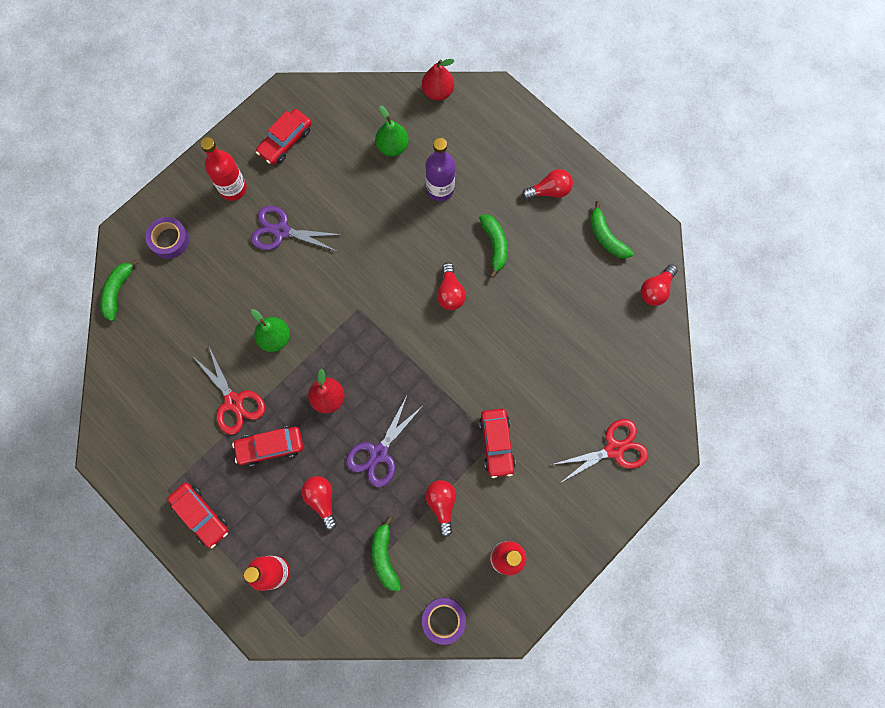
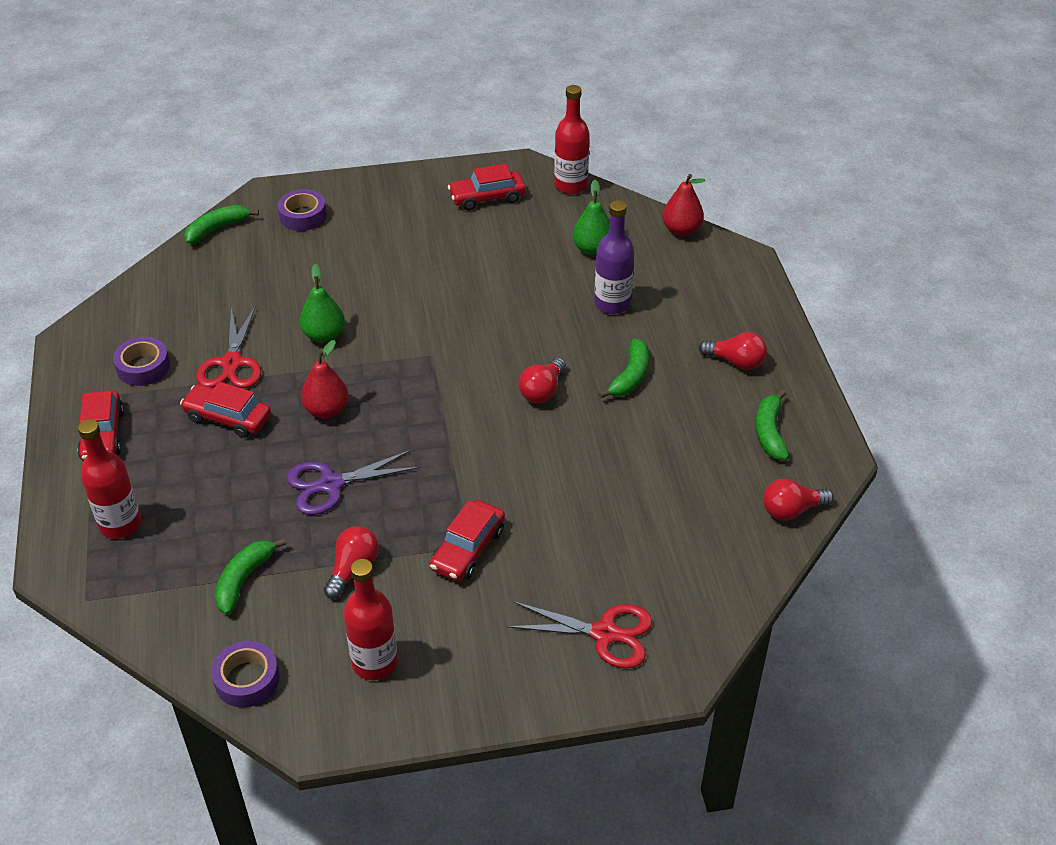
camera: 35 degrees right, 30 degrees down
(177, 444) = (143, 367): none -> purple tape
(233, 188) = (401, 208): red bottle -> red bottle (570, 185)
(281, 231) = (415, 259): purple scissors -> none
(322, 500) = (231, 491): red light bulb -> none

